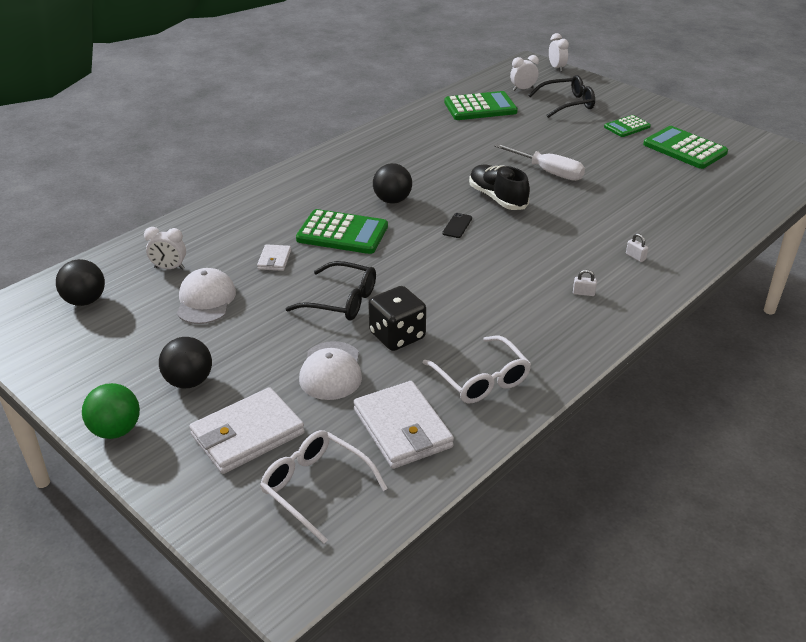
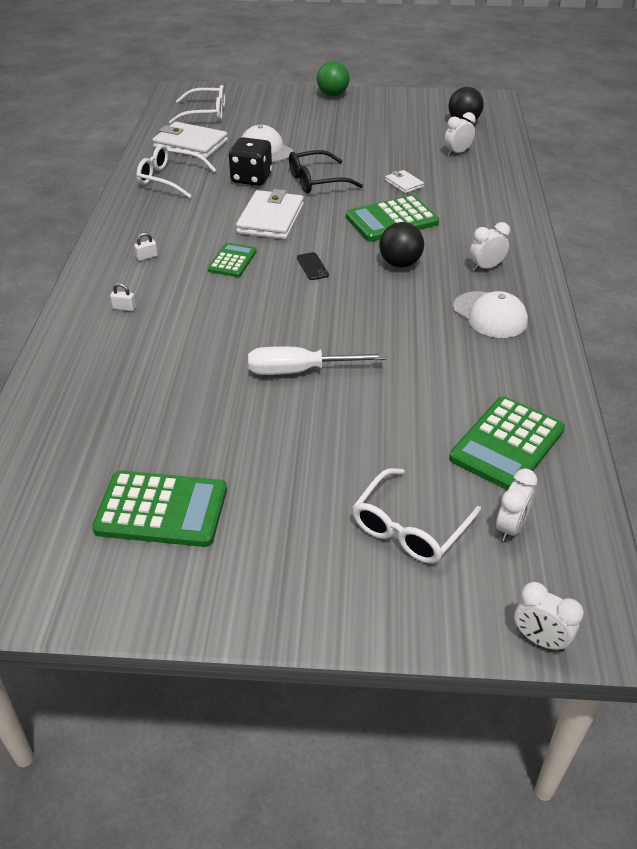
camera: 140 degrees right, 5 degrees up
(189, 381) = (334, 118): black ball -> none
(206, 300) = (399, 148): white cap -> white cap (490, 315)
(247, 434) = (268, 115): white wallet -> white wallet (271, 219)
(341, 174) = (486, 267): none -> white clock
(497, 198) = (312, 311): black shoe -> none
(567, 104) = (410, 527): black glasses -> white glasses
(627, 127) = (277, 517): green calculator -> green calculator (232, 261)

